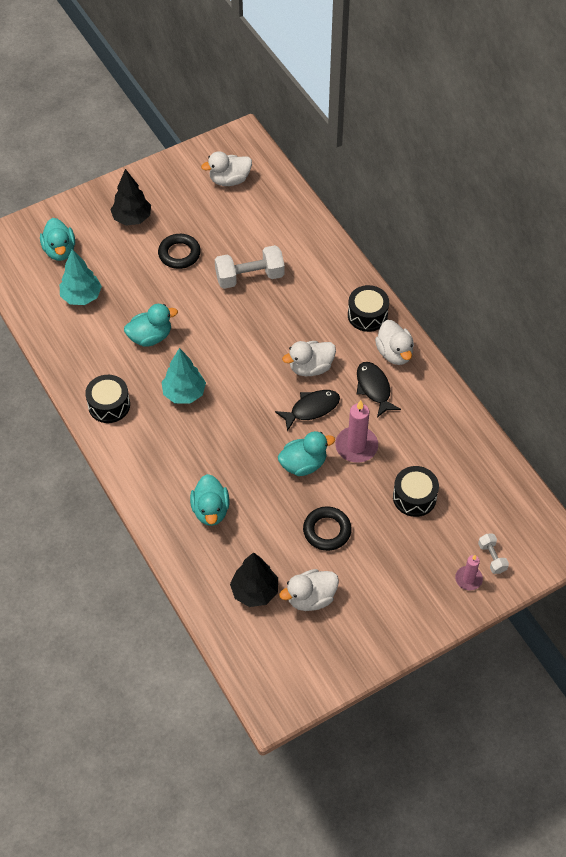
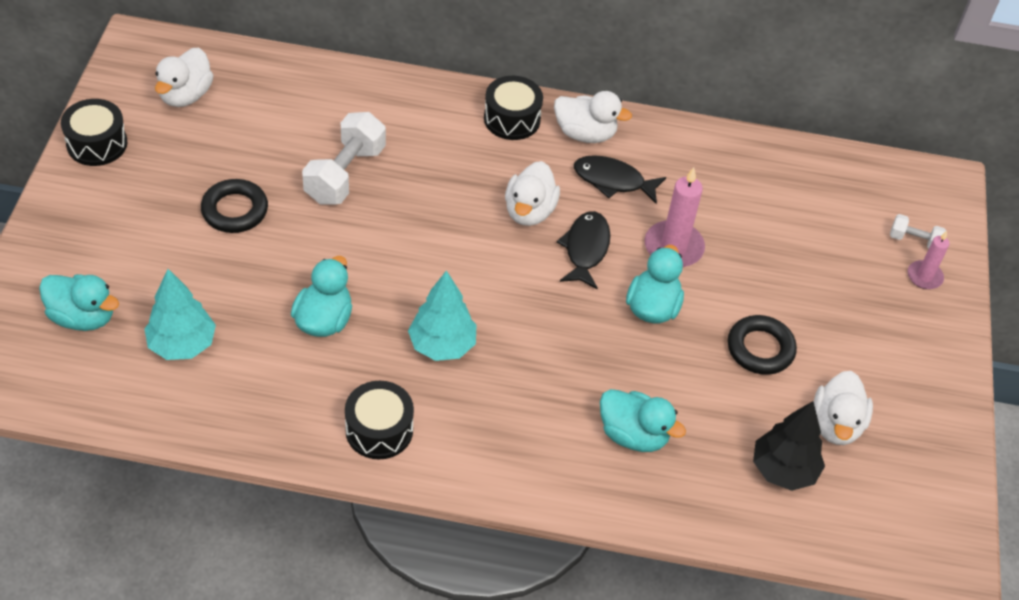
camera: 55 degrees left, 5 degrees down
(132, 218) = (126, 215): black tree -> none
(414, 497) = (785, 247): black drum -> black drum (97, 144)

